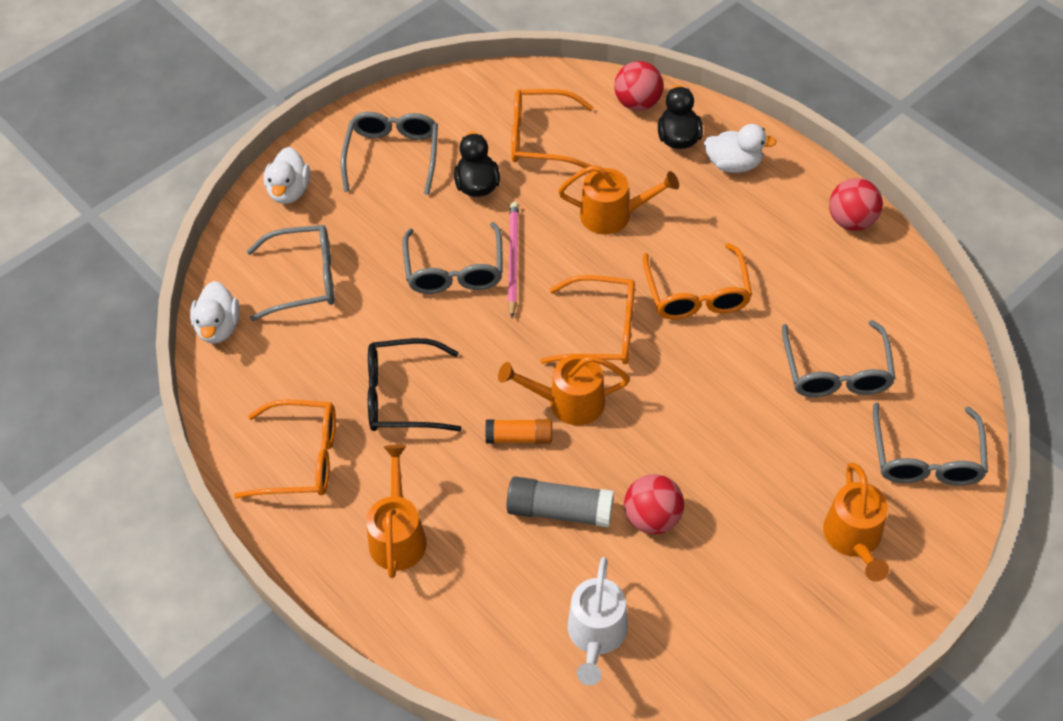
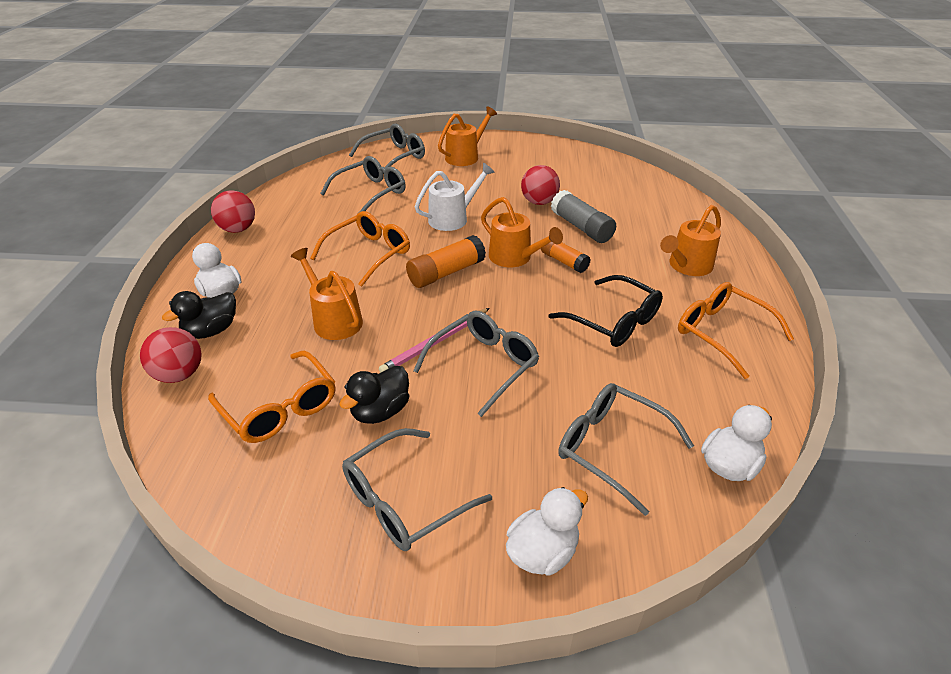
camera: 135 degrees left, 15 degrees down
(596, 636) = (619, 189): white watering can -> white watering can (453, 218)
(601, 331) = (446, 273): orange glasses -> orange glue stick

